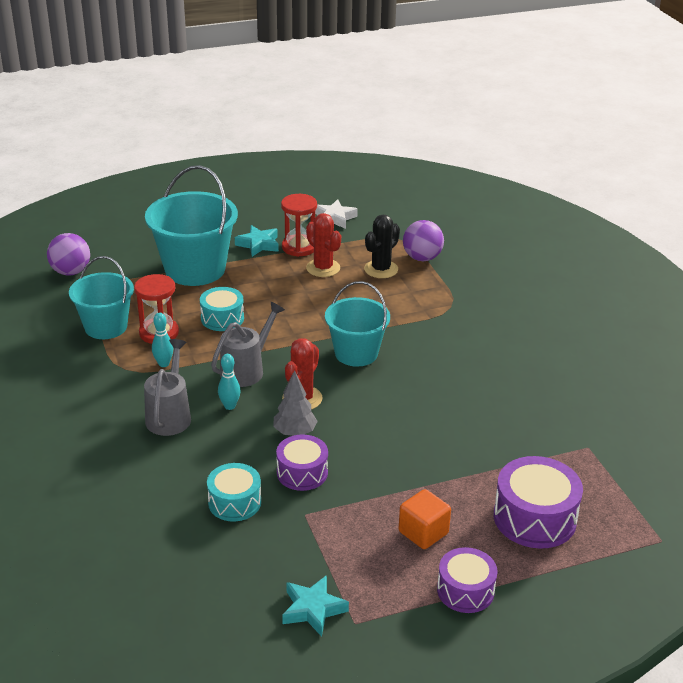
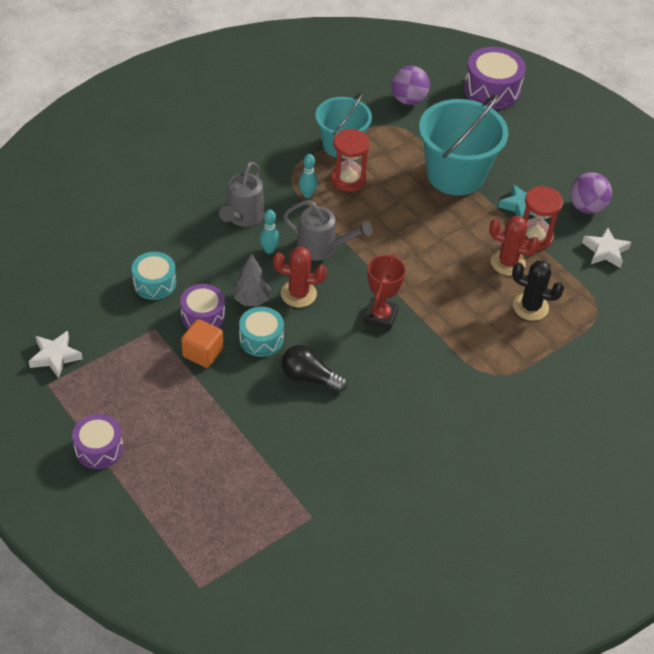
camera: 70 degrees right, 15 degrees up
(170, 415) = (243, 217): grey watering can -> grey watering can turned 120 degrees clockwise
(222, 318) = (389, 213): turquoise drum -> turquoise drum (261, 339)
(313, 609) = (55, 356): turquoise star -> white star
(323, 268) = (508, 262): red cactus -> red cactus turned 75 degrees clockwise
(356, 353) = (380, 316): turquoise bucket -> red trophy
(416, 414) = (309, 377): none -> black light bulb
(422, 258) = (570, 336): purple ball -> purple ball (586, 207)
(423, 532) = (157, 409): orange cube -> orange cube (202, 353)
(534, 518) = (199, 485): purple drum -> purple drum (492, 90)

